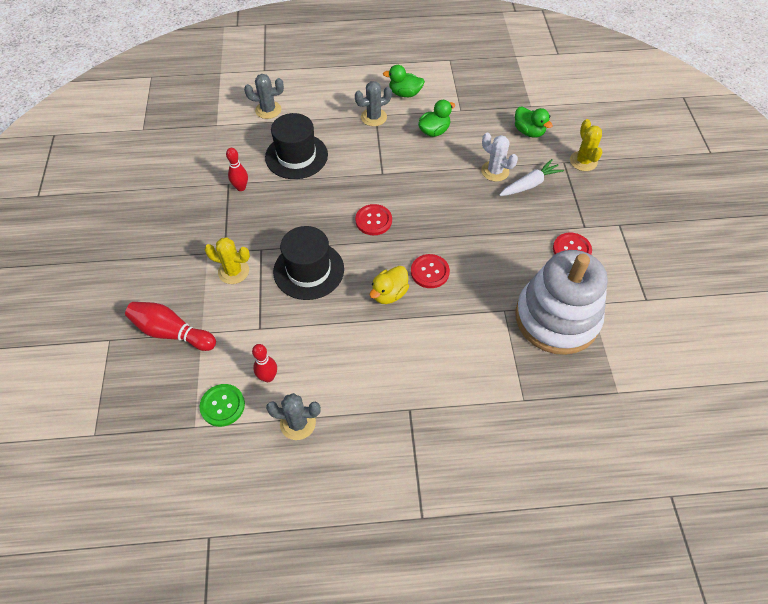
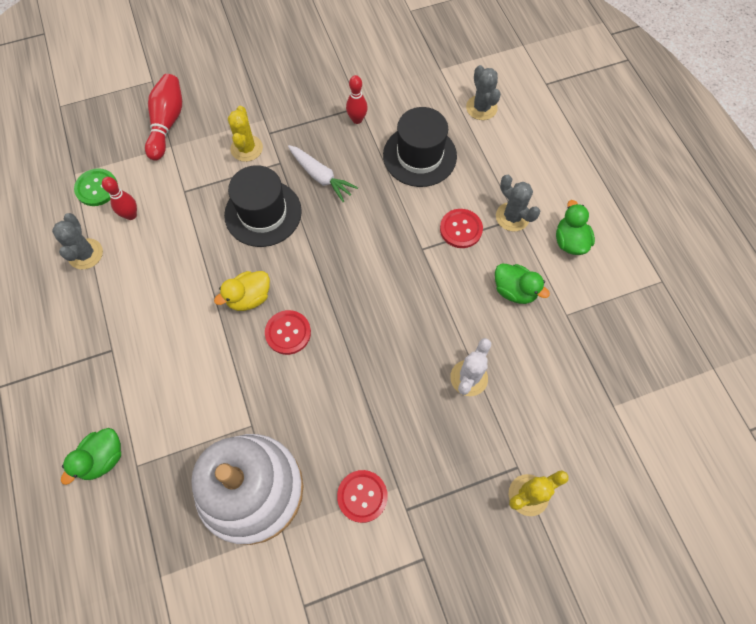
camera: 75 degrees right, 10 degrees up
(373, 220) = (347, 257): red button -> red button (461, 229)
(389, 294) = (249, 298): yellow duck -> yellow duck turned 60 degrees counterclockwise
(529, 132) = (559, 411): green duck -> green duck (103, 458)
(529, 184) = (459, 426): white carrot -> white carrot (320, 176)

